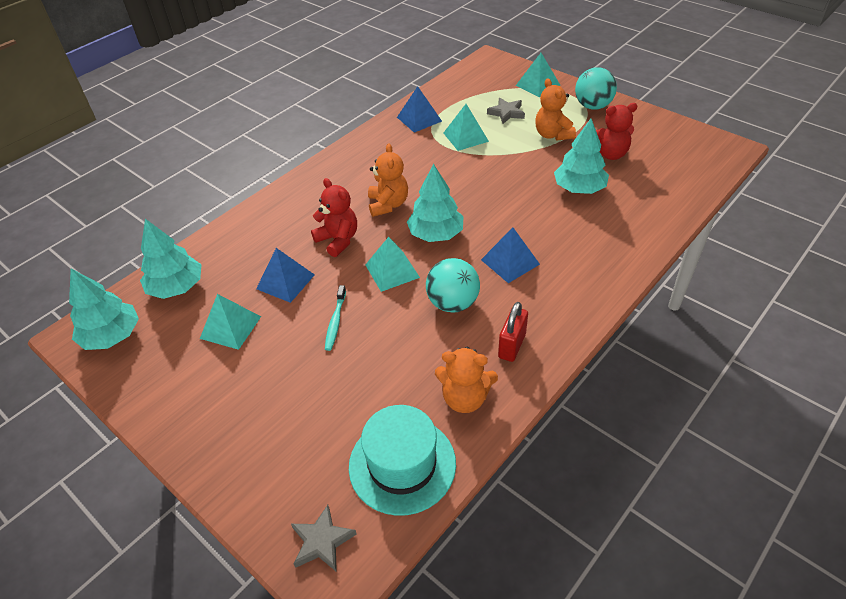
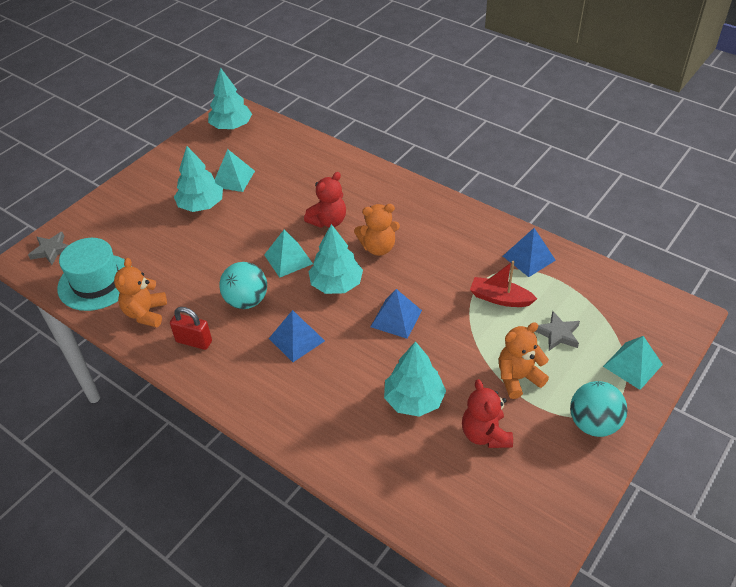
camera: 85 degrees right, 0 degrees up
(176, 287) = (276, 144): turquoise tree -> turquoise tree (201, 205)
(285, 281) = (279, 198): blue pyramid -> blue pyramid (396, 318)
(335, 322) = (233, 232): turquoise toothbrush -> none
(465, 137) = (500, 298): turquoise pyramid -> red boat

